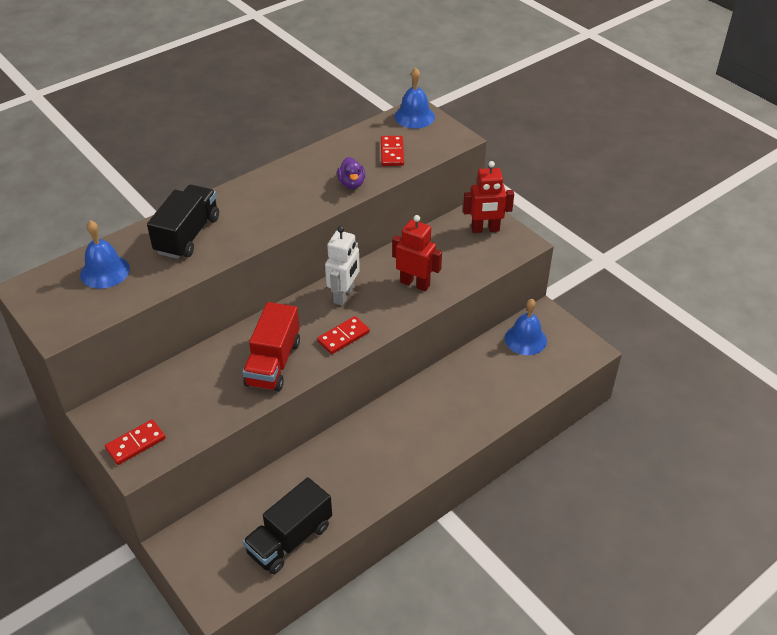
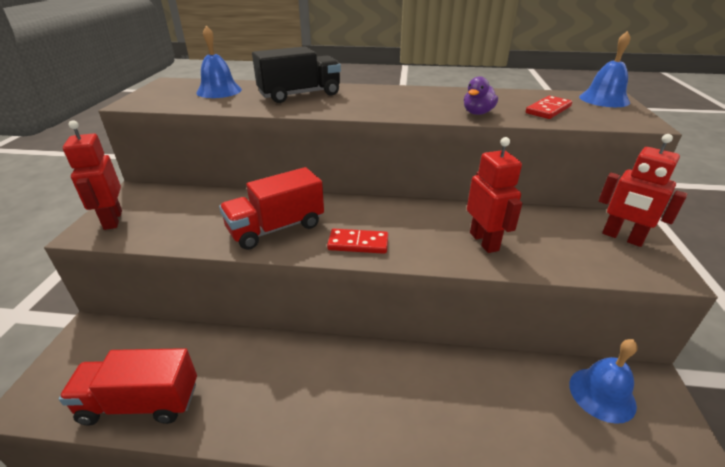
camera: 45 degrees right, 10 degrees down
(136, 444) = (112, 220): red domino -> red robot
(290, 539) = (140, 402): black truck -> red truck
(344, 295) = (403, 215): white robot -> none

